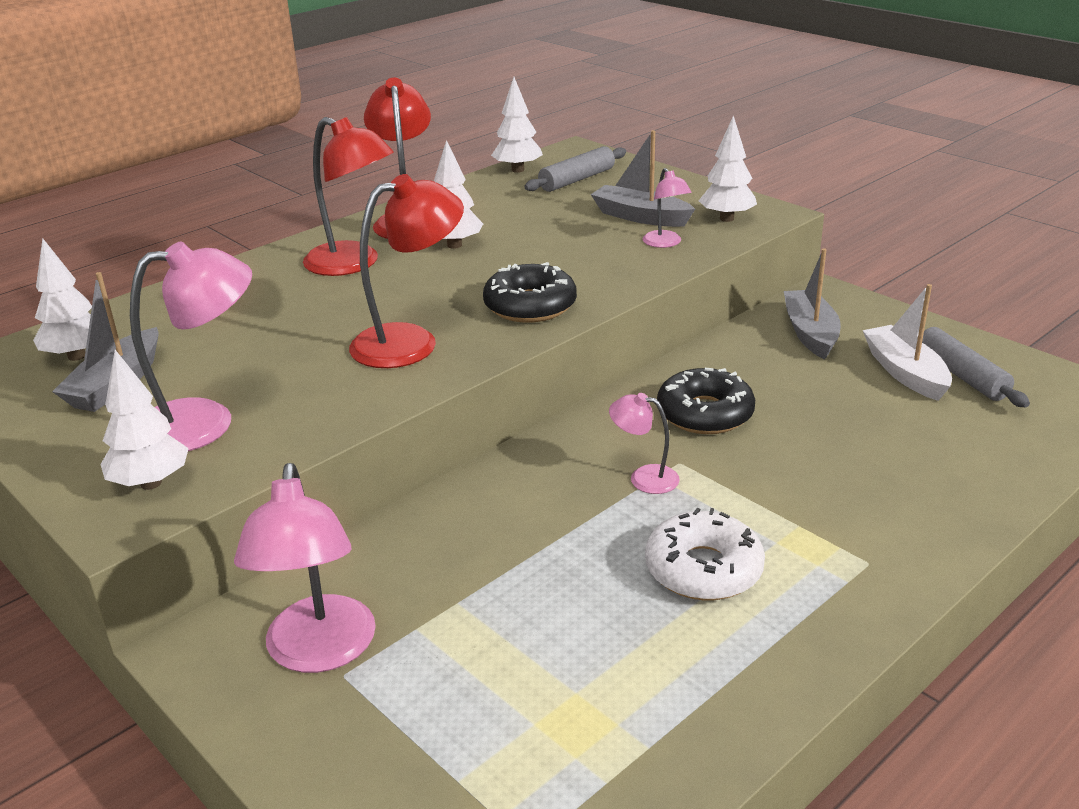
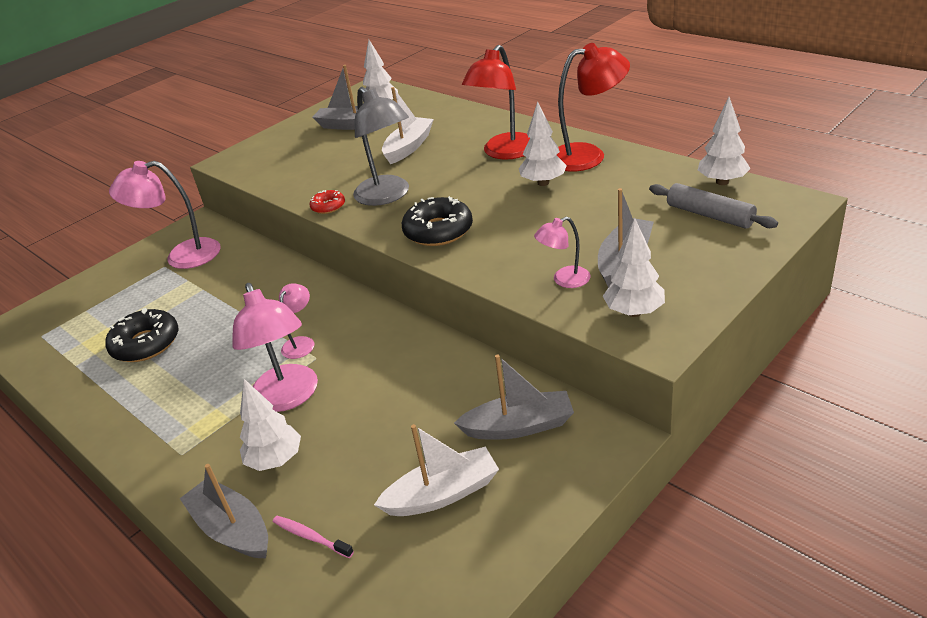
camera: 90 degrees right, 5 degrees up
(151, 483) = (254, 159): white tree -> white tree (275, 460)
(205, 422) = (305, 158): pink lamp -> pink lamp (288, 398)
(265, 329) = (408, 147): none -> white boat
(407, 389) = (328, 206): none -> red donut
(411, 342) = (387, 196): red lamp -> grey lamp
(703, 569) = (200, 376): white donut -> none
(705, 413) = (379, 366): black donut -> black donut (146, 344)
(961, 375) = (437, 539): grey rolling pin -> none
(978, 446) = (310, 537): none -> pink toothbrush
(983, 501) = (232, 529): none -> grey boat

